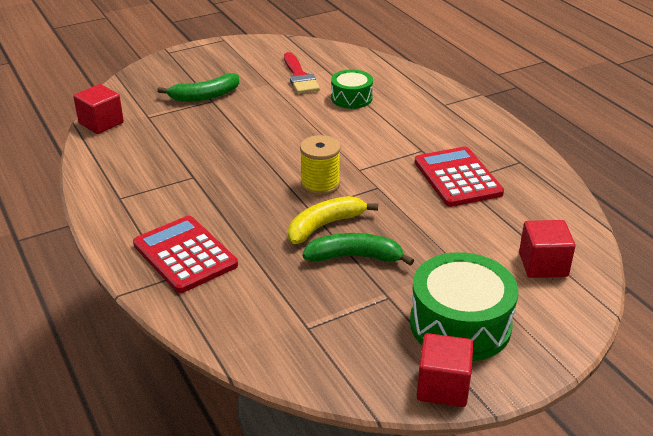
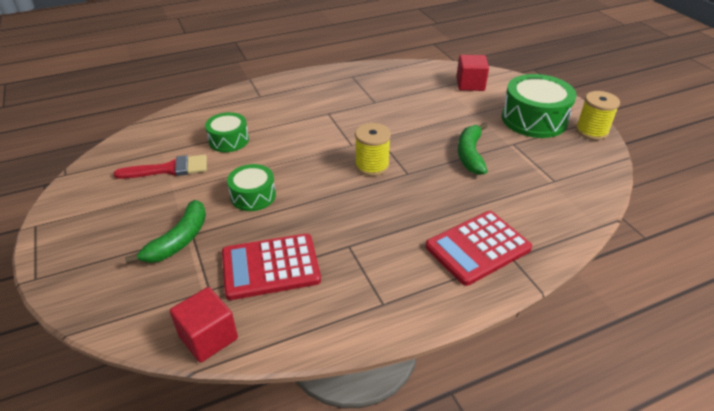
camera: 85 degrees left, 5 degrees up
(204, 96) = (178, 240): green banana -> green banana turned 45 degrees clockwise
(263, 121) = (253, 196): none -> green drum
(325, 225) = (431, 166): yellow banana -> none
(443, 386) = (591, 131): red cube -> yellow spool
(457, 178) = (370, 102): red calculator -> red calculator (270, 267)

